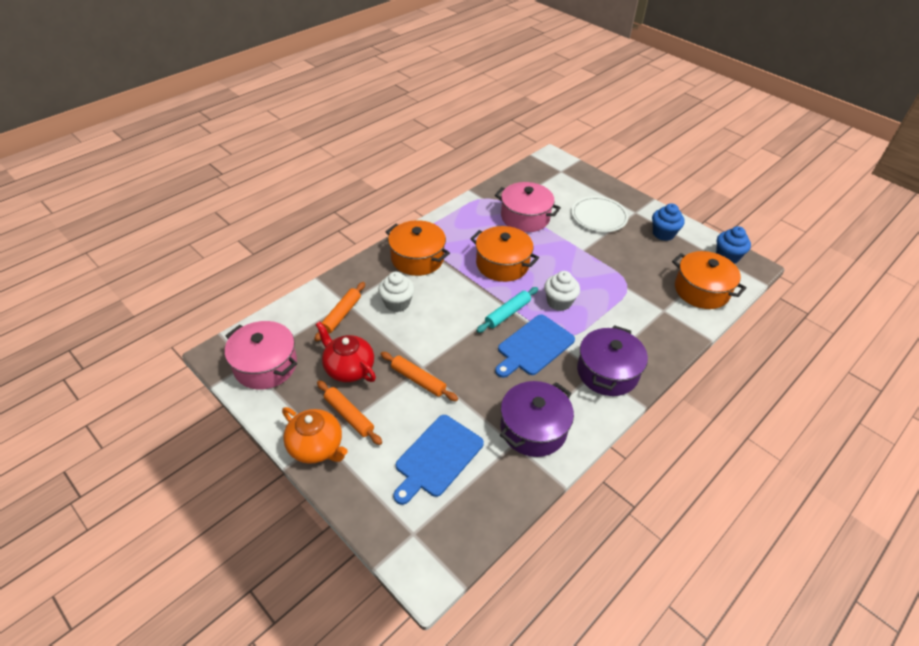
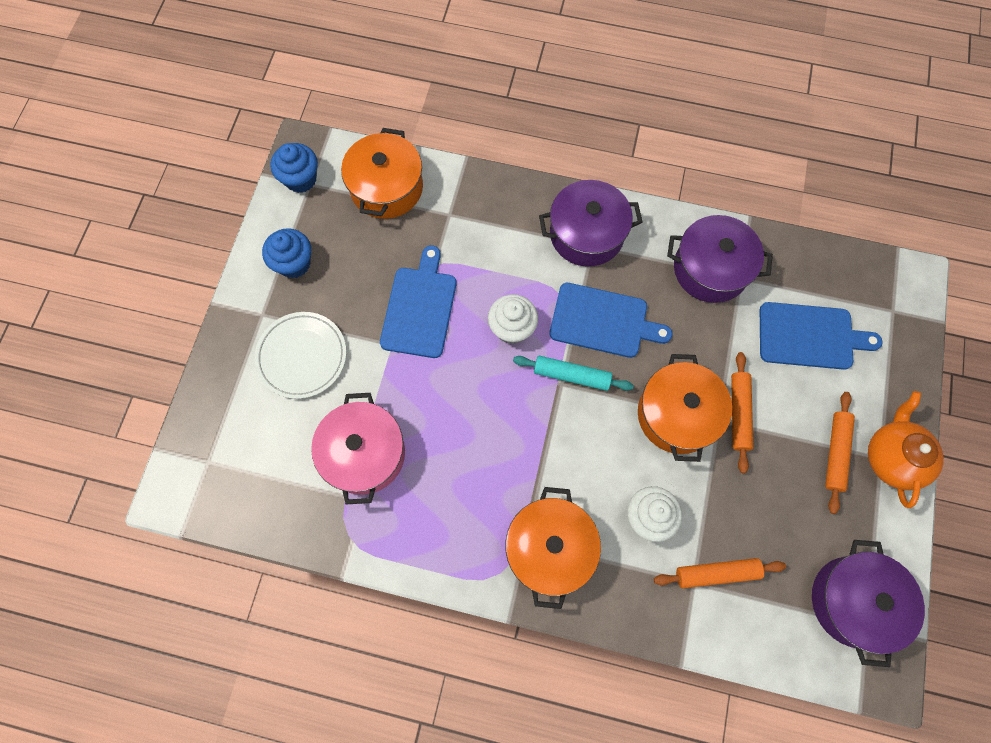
camera: 120 degrees left, 25 degrees up
(265, 365) = (853, 601): pink pot -> purple pot
(348, 368) = (782, 500): red teapot -> none
(502, 264) = (487, 430): orange pot -> orange pot (677, 415)
(600, 270) = (420, 308): none -> blue cutting board

